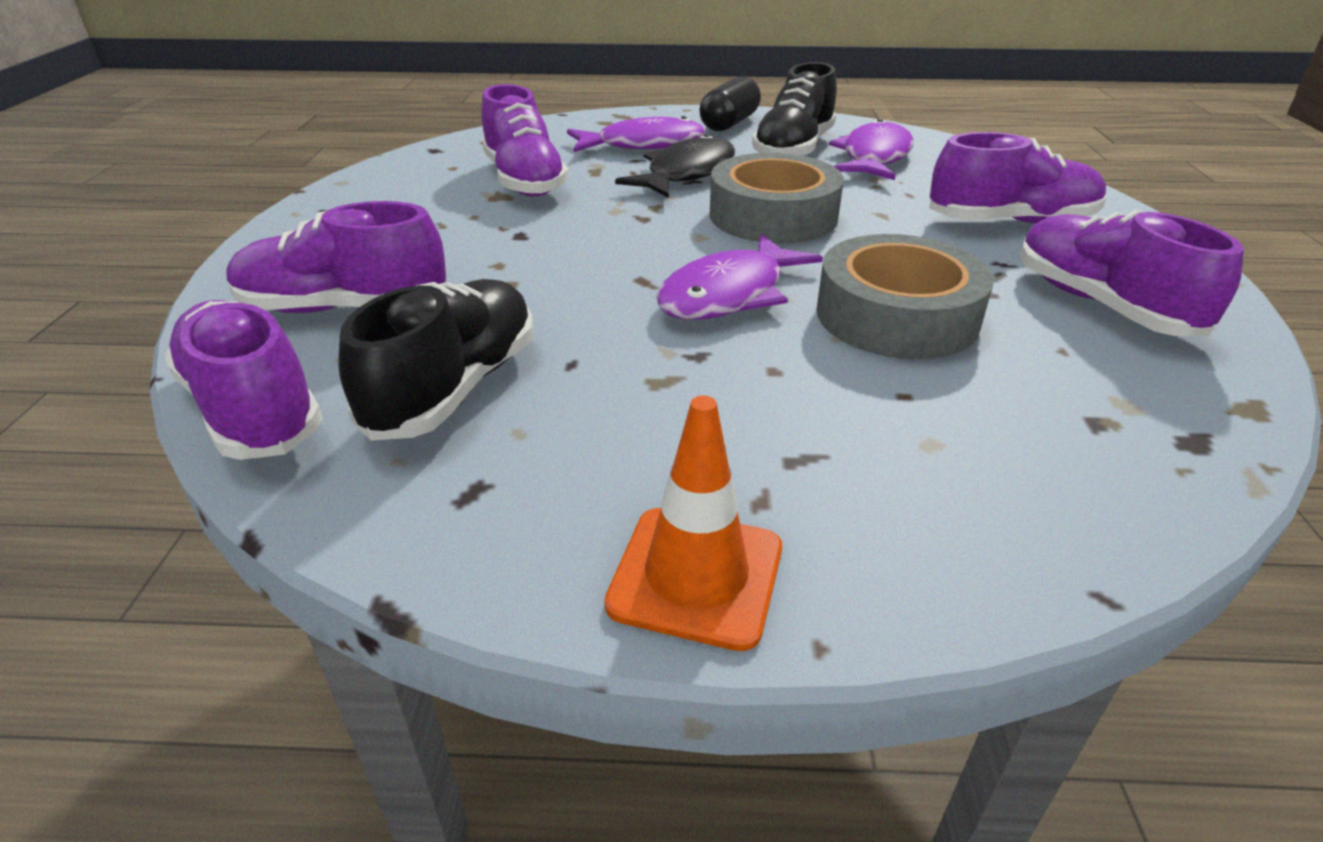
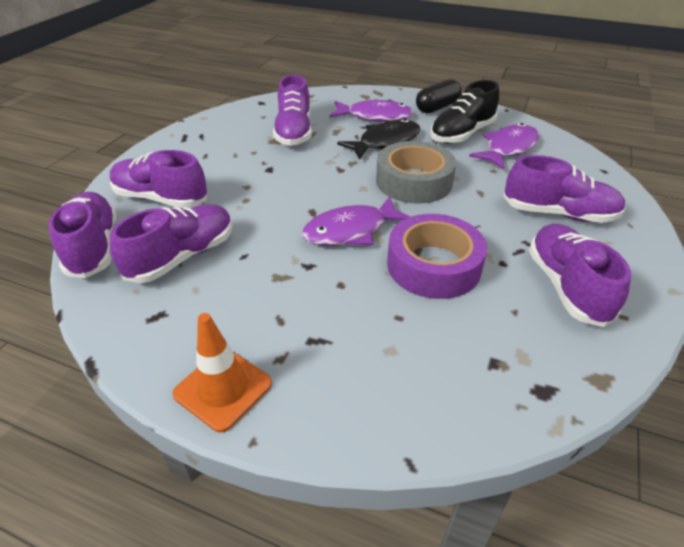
camera: 20 degrees right, 5 degrees up
(455, 387) = (182, 257): black shoe -> purple shoe
(896, 316) = (433, 265): grey tape -> purple tape

